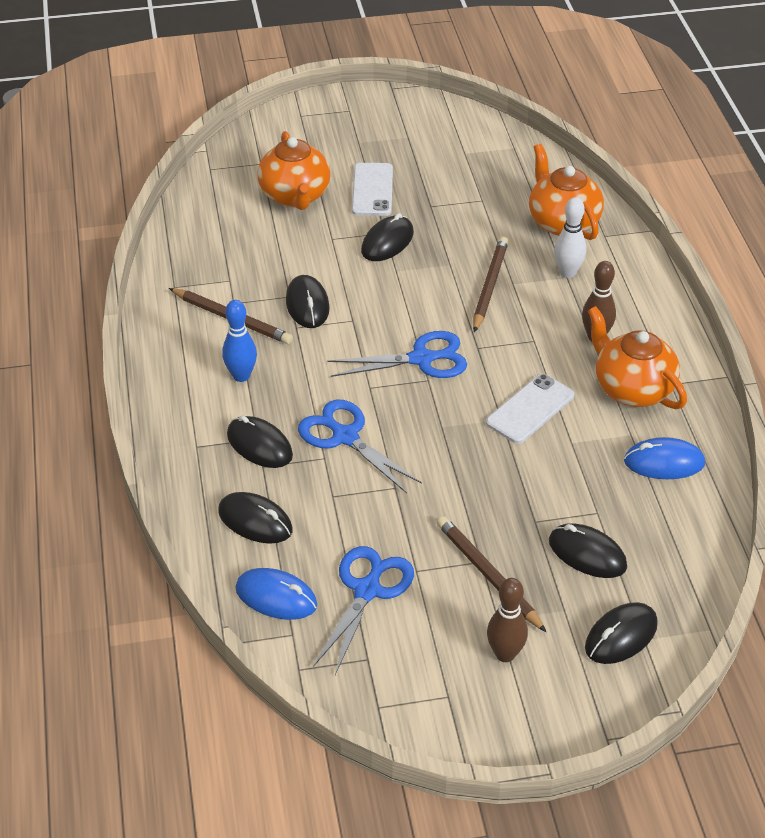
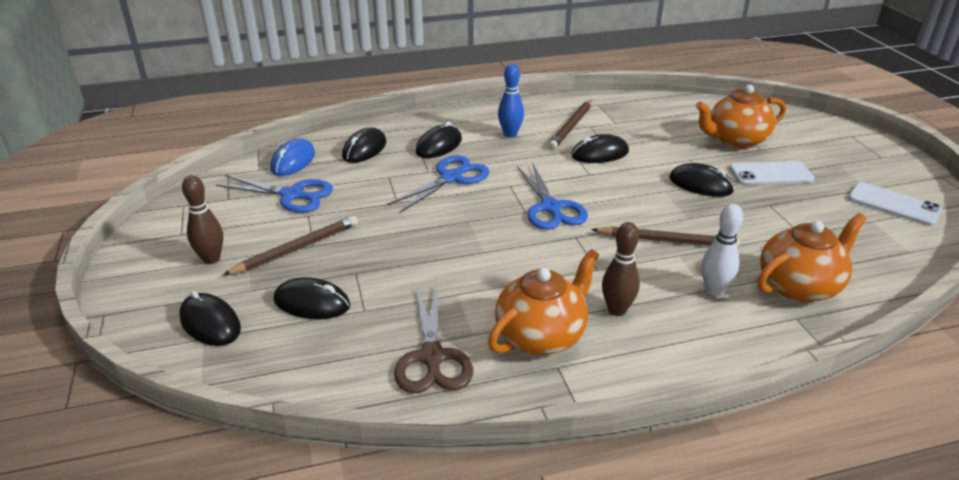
camera: 85 degrees right, 10 degrees down
(530, 409) = (498, 268): white phone -> white phone (893, 204)
(587, 554) = (312, 303): black mouse -> black mouse turned 75 degrees clockwise
(664, 462) = (432, 357): blue mouse -> brown scissors

